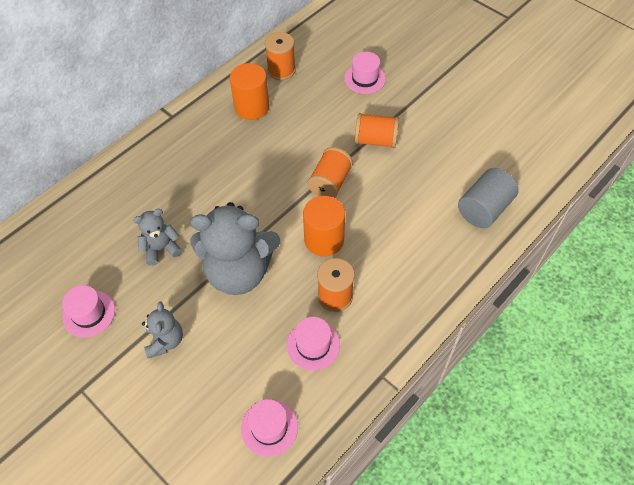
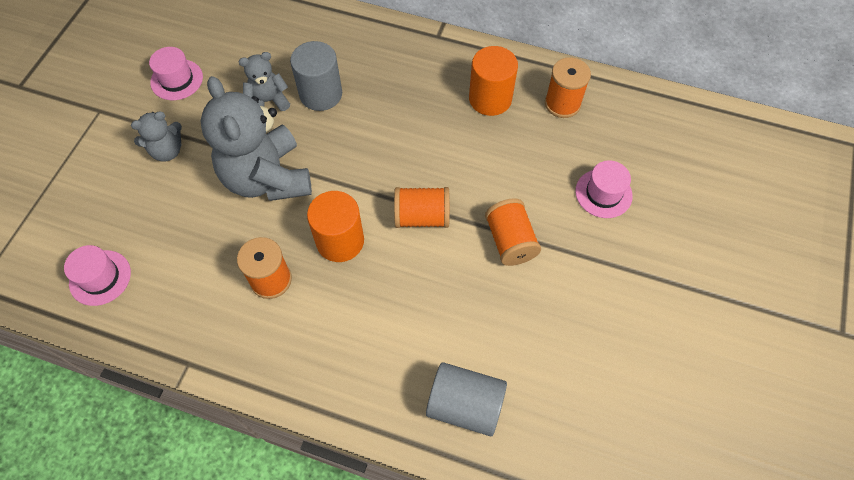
camera: 65 degrees right, 5 degrees up
(161, 248) = (268, 101): grey teddy bear -> grey teddy bear turned 60 degrees counterclockwise
(178, 209) = (321, 94): none -> grey cylinder
(313, 345) = (203, 281): pink hat -> none

